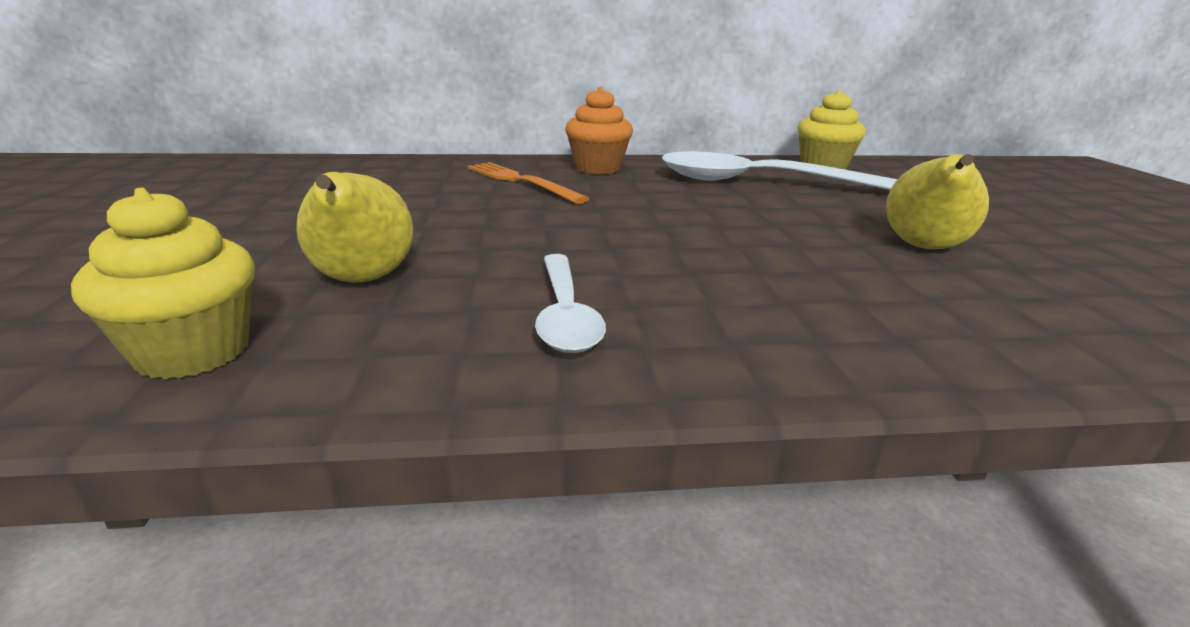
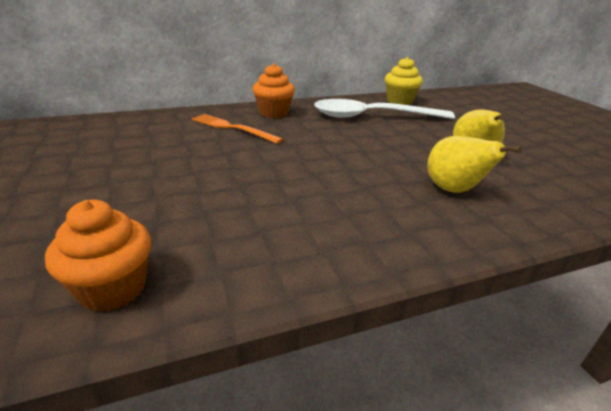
camera: 15 degrees left, 5 degrees up
(193, 352) = (112, 288): yellow cupcake -> orange cupcake
(362, 280) = (182, 219): yellow pear -> yellow pear (454, 190)
(565, 314) = (315, 227): white spoon -> none

